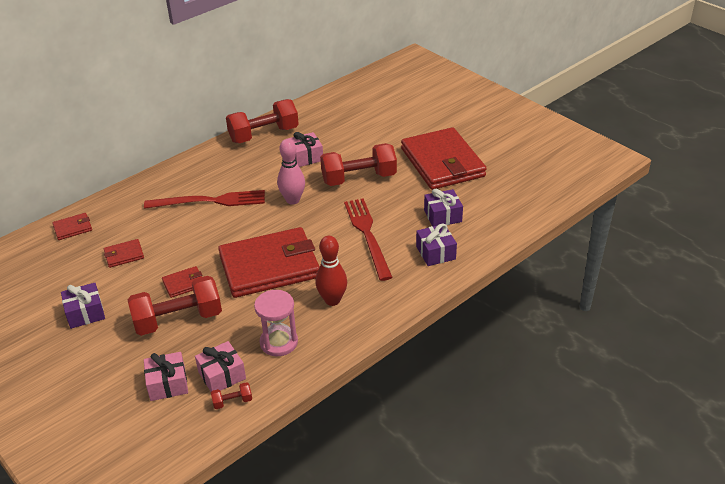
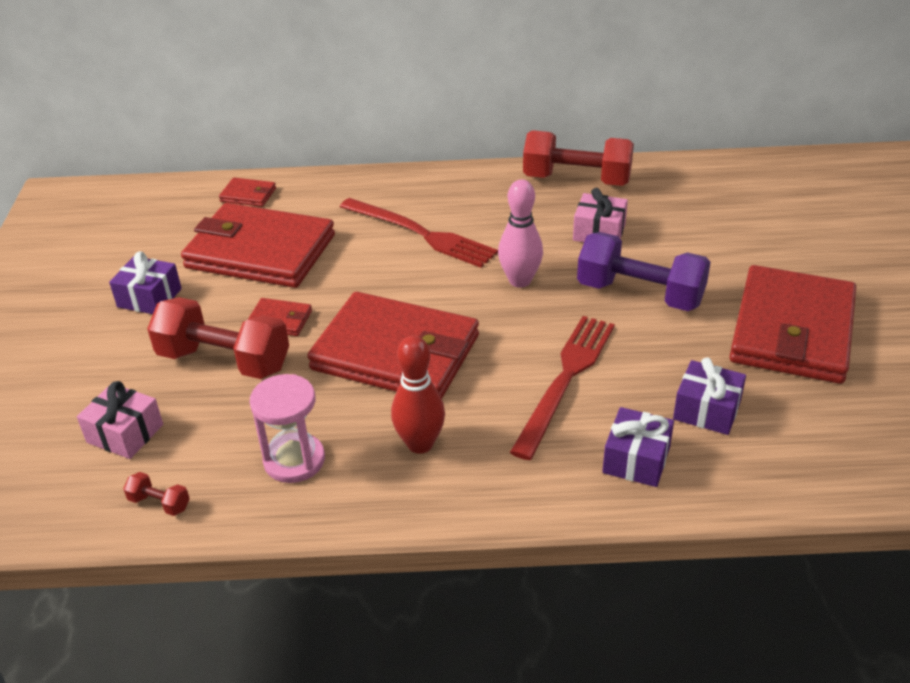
camera: 40 degrees right, 0 degrees up
(124, 255) = (260, 251): red wallet -> red wallet, size x2.46
(222, 375) = (187, 461): pink gift -> none
(359, 178) = (640, 294): red dumbbell -> purple dumbbell

